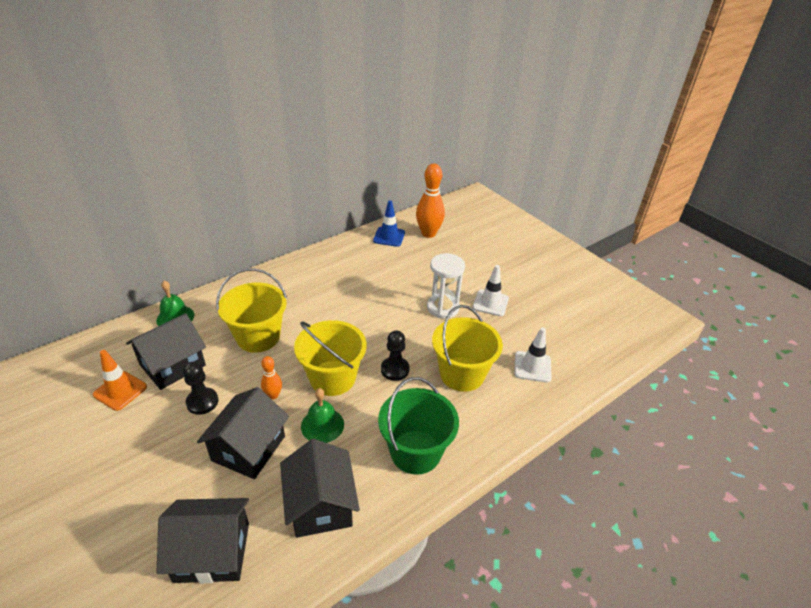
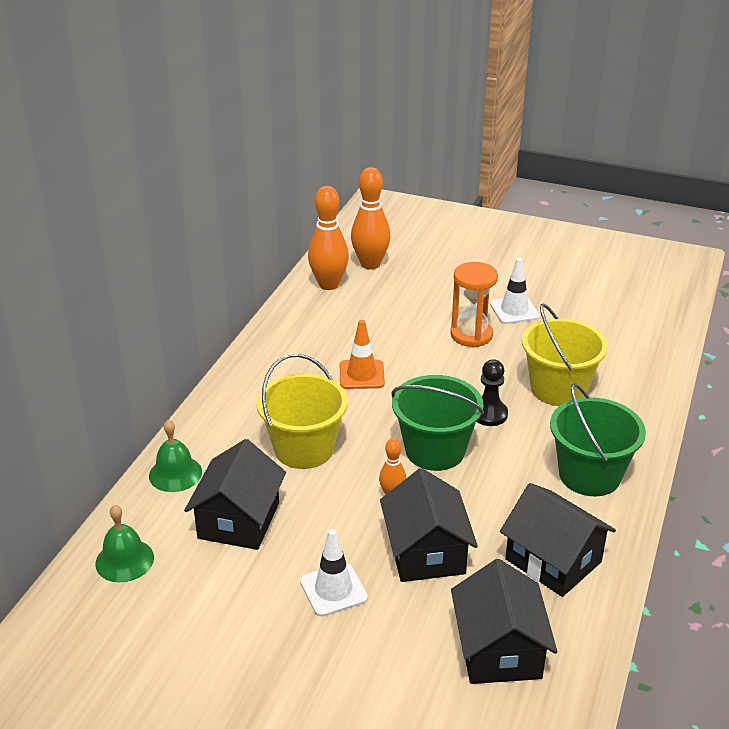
camera: 30 degrees left, 5 degrees down
(120, 391) = (210, 573): orange traffic cone -> orange traffic cone (361, 375)
(202, 402) = (322, 537): black pawn -> none
(212, 552) = (499, 650): black house -> black house turned 60 degrees counterclockwise
(322, 425) = (475, 496): green bell -> green bell (124, 560)
(332, 378) = (435, 450): yellow bucket -> green bucket
(389, 237) = (329, 284): blue traffic cone -> orange bowling pin
(443, 307) = (471, 335): white hourglass -> orange hourglass
(532, 367) = (615, 353): white traffic cone -> white traffic cone (333, 590)

